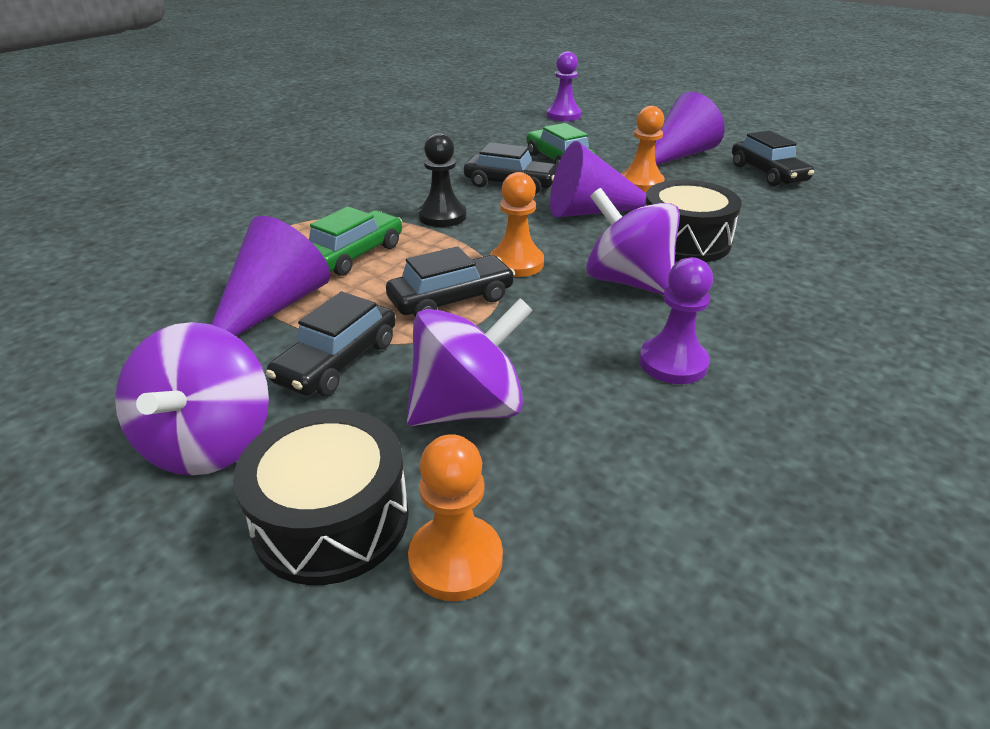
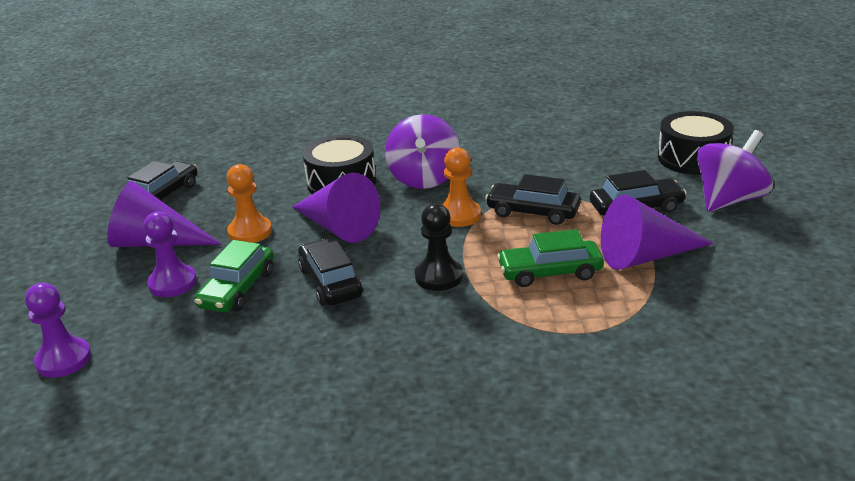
camera: 130 degrees left, 5 degrees down
(455, 560) = (658, 134): orange pawn -> none
(468, 408) = (597, 166): purple spinning top -> none
(673, 363) = (483, 143): purple pawn -> purple pawn (172, 283)

